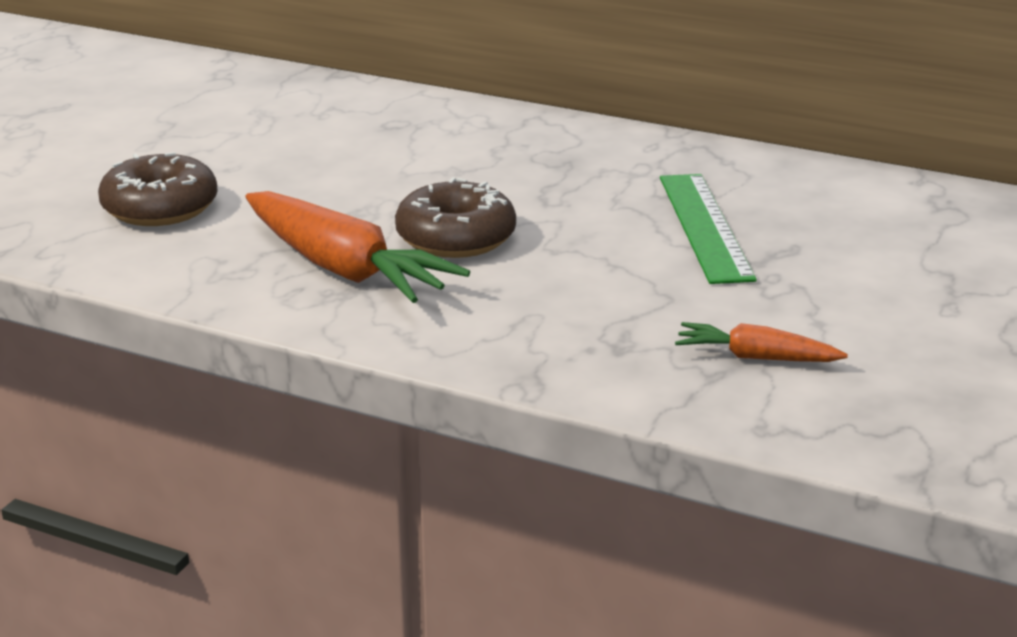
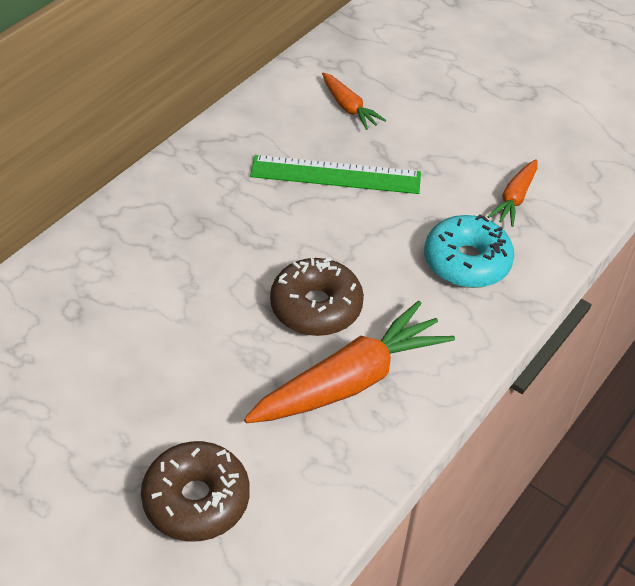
camera: 80 degrees left, 20 degrees up
(592, 328) = (467, 262): none -> turquoise donut
(854, 222) = (349, 108): none -> orange carrot

